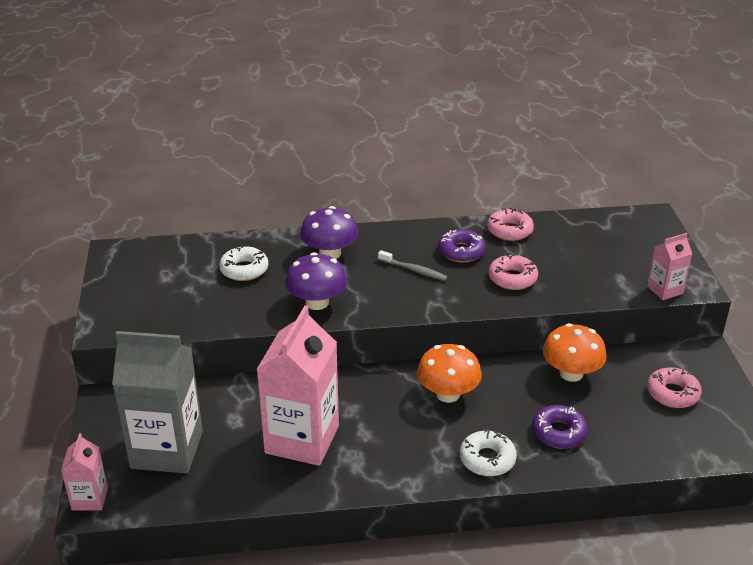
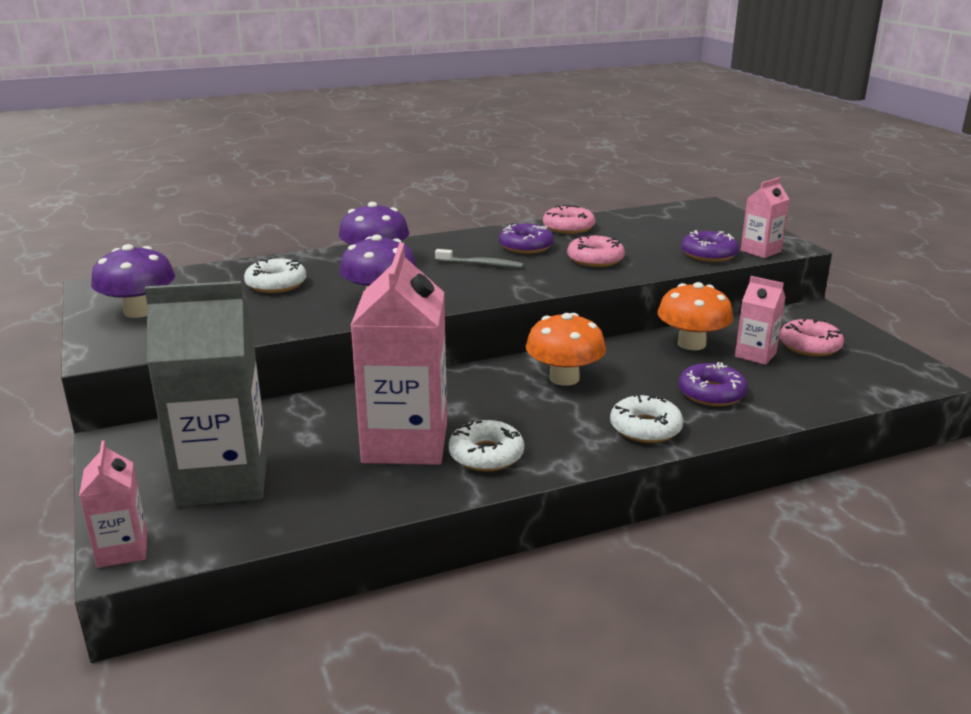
camera: 15 degrees left, 10 degrees down
(136, 286) = (139, 311): none -> purple mushroom
(356, 463) = (486, 455): none -> white donut
(615, 287) = (708, 254): none -> purple donut
(619, 396) = (755, 355): none -> pink carton

